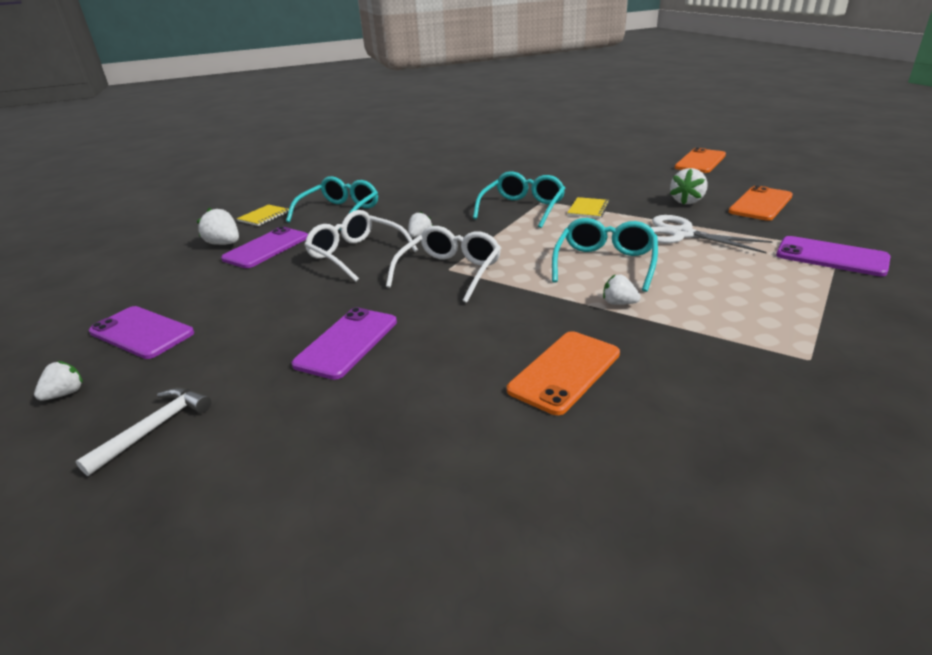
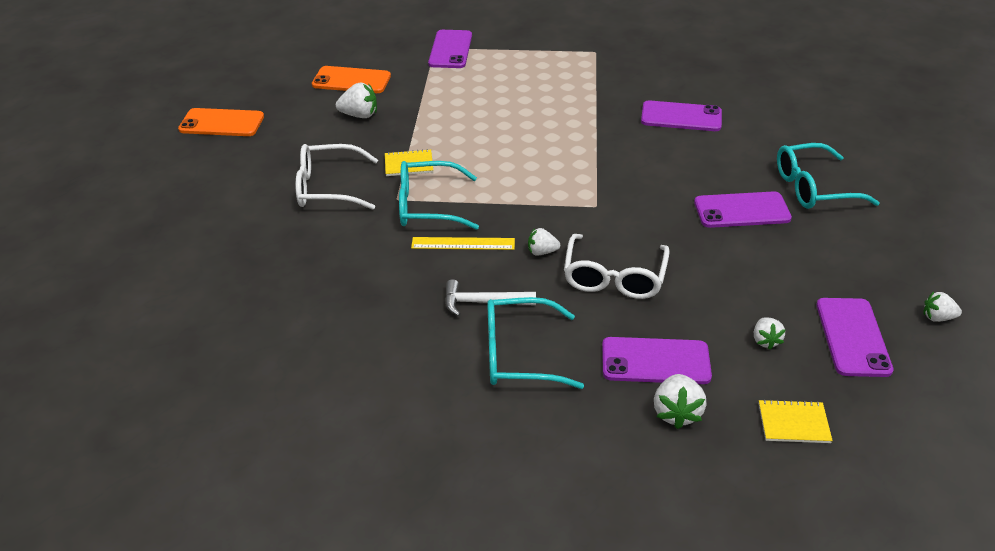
camera: 120 degrees left, 10 degrees up
(154, 428) = (897, 245): white hammer -> white hammer (483, 302)
(264, 216) = (579, 431): yellow notebook -> yellow notebook (793, 423)
(450, 272) = (601, 203): white glasses -> white glasses (328, 187)
(463, 213) = (463, 243): none -> yellow ruler
(565, 372) = (681, 117): orange phone -> purple phone
(605, 263) = (526, 131): turquoise glasses -> turquoise glasses (813, 187)
(619, 303) = (584, 114): white strawberry -> white strawberry (765, 340)
(681, 234) = (444, 107): white scissors -> none

